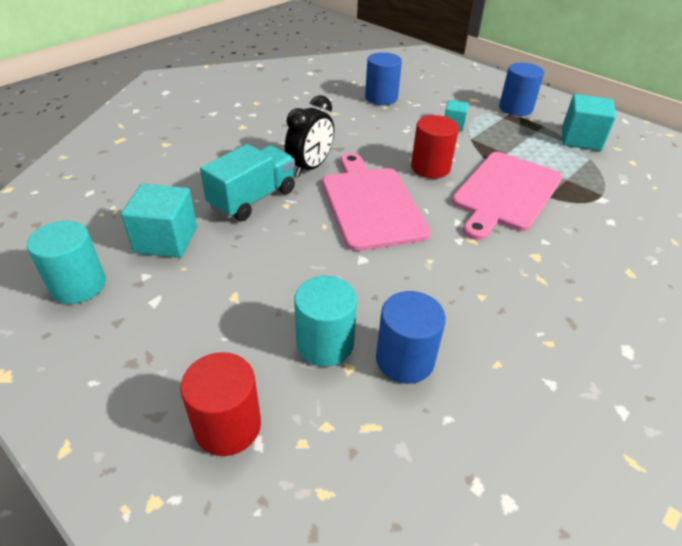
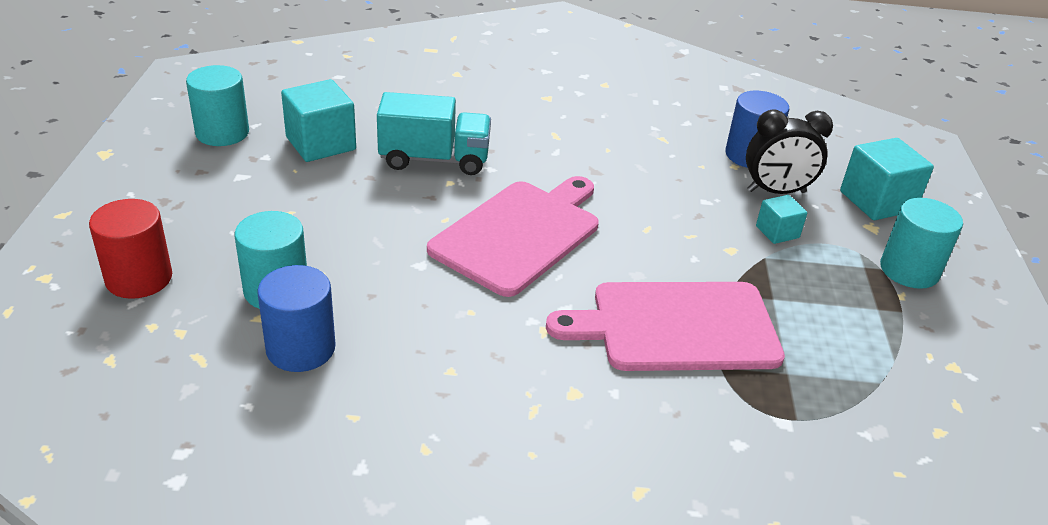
camera: 50 degrees right, 5 degrees down
(310, 167) = (533, 168): black clock -> black clock (776, 191)
(430, 168) = (648, 249): red cylinder -> none
(515, 108) = (909, 270): blue cylinder -> turquoise cylinder
(581, 139) = (921, 359): turquoise cube -> turquoise cube (877, 201)

